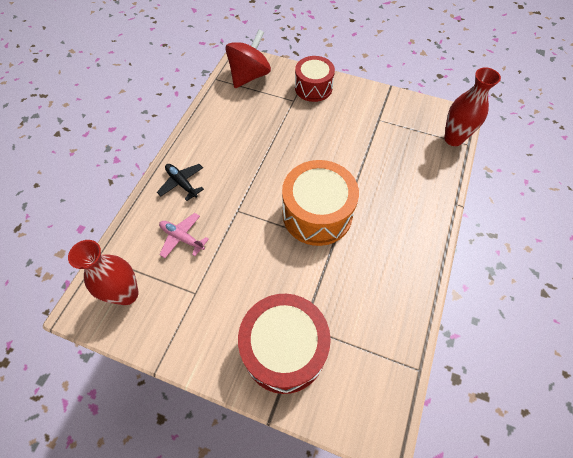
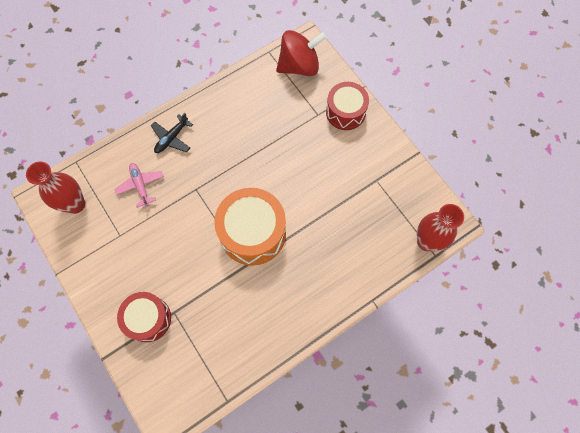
camera: 35 degrees right, 10 degrees up
(182, 183) = (172, 138): black plane -> black plane turned 135 degrees counterclockwise
(284, 349) = (148, 319): red drum -> red drum, size x0.65

